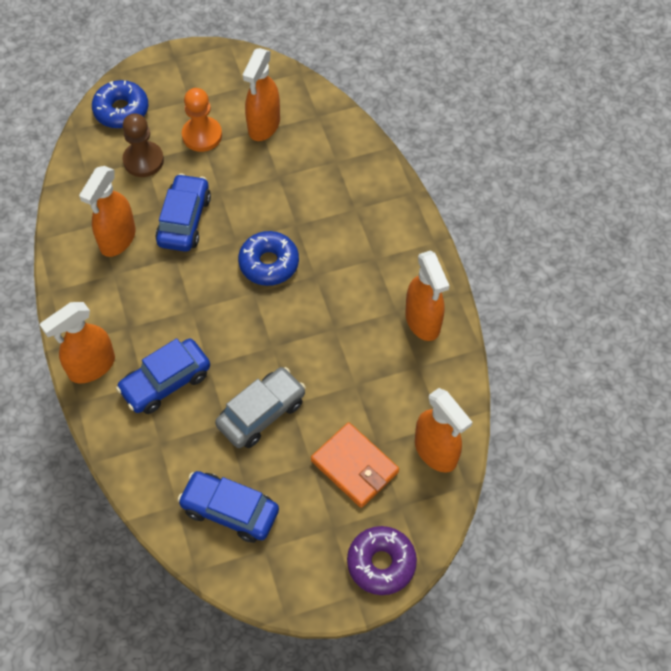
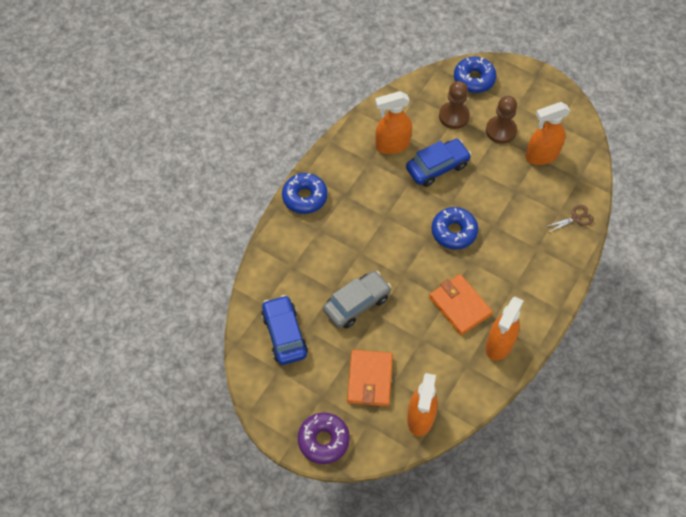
camera: 50 degrees right, 0 degrees up
(91, 367) = (305, 197): orange spray bottle -> blue donut
(165, 382) = (330, 240): blue car -> none
(202, 135) = (501, 131): orange pawn -> brown pawn
(261, 413) = (357, 303): grey car -> grey car turned 45 degrees counterclockwise
(352, 322) = (459, 306): none -> orange wallet
(356, 153) = (576, 218): none -> brown scissors

